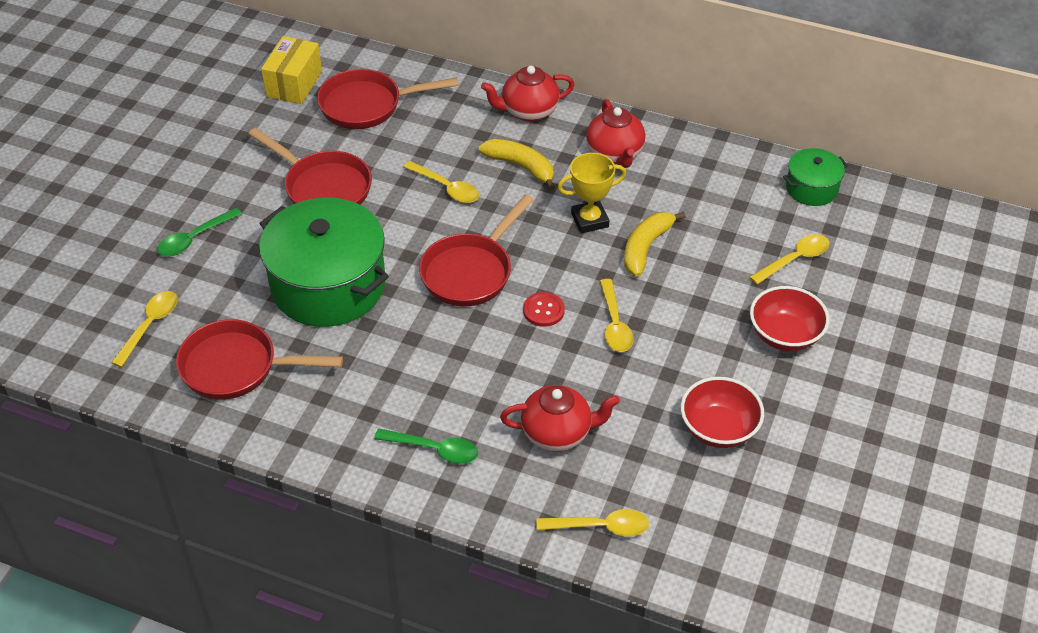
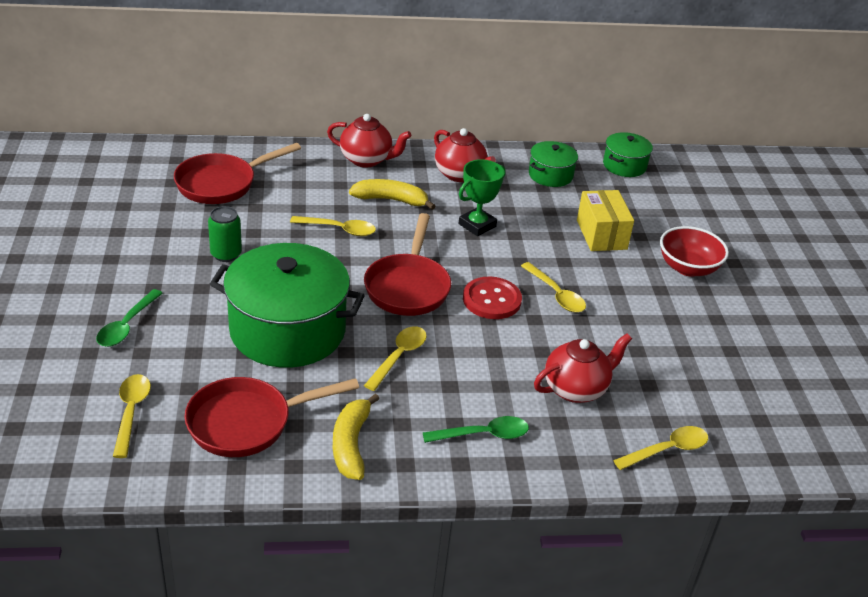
camera: 30 degrees left, 10 degrees down
(294, 84) = (140, 181): yellow box -> yellow box (601, 234)
(323, 187) = (226, 254): red pan -> green can
(528, 111) = (367, 160): red teapot -> red teapot turned 120 degrees counterclockwise
(543, 310) = (492, 300): red button -> red button, size x1.51
(589, 220) = (477, 225): yellow trophy -> green trophy
(646, 248) = (536, 234): yellow banana -> yellow banana (351, 444)
(715, 179) = (550, 175): none -> green pot
(718, 429) = (695, 347): red bowl -> none
(794, 259) = (652, 215): yellow spoon -> yellow spoon (399, 357)

